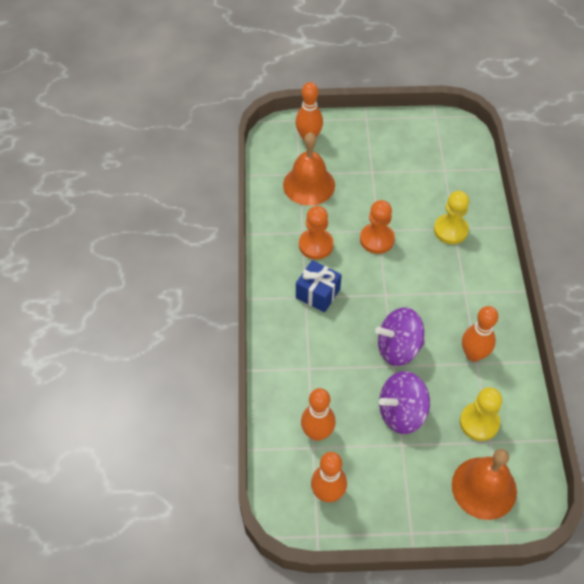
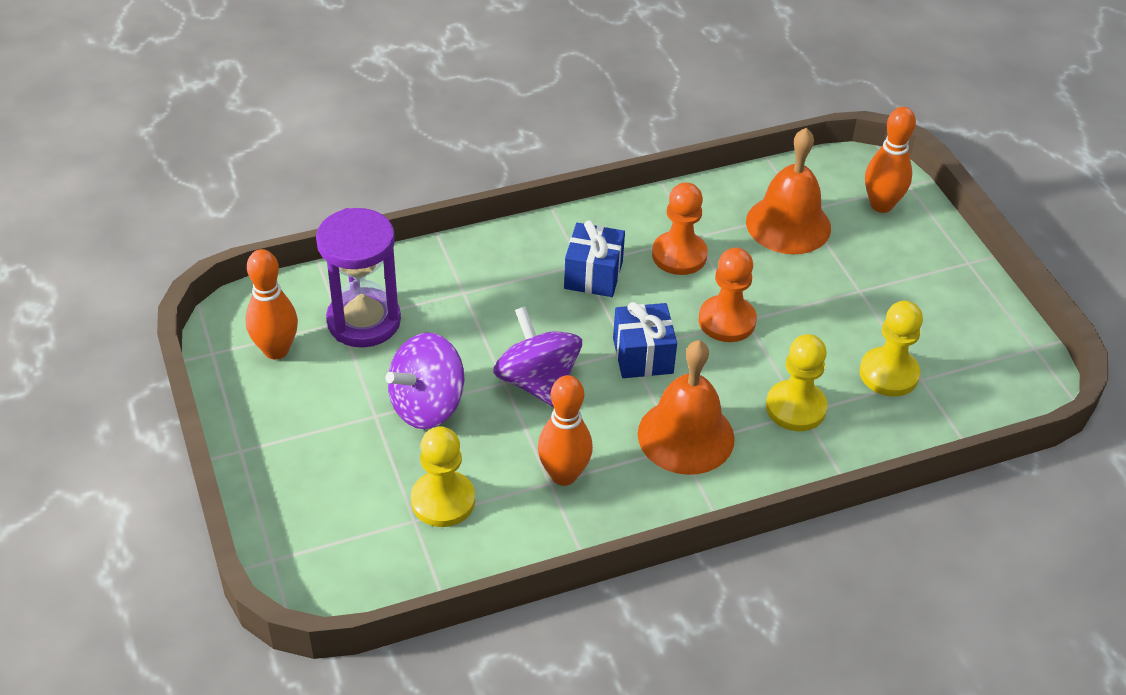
camera: 70 degrees right, 10 degrees down
(317, 433) = (364, 321): orange bowling pin -> purple hourglass
(392, 288) = (643, 356): none -> blue gift
(401, 412) = (427, 405): purple spinning top -> purple spinning top turned 90 degrees counterclockwise
(437, 182) = (889, 374): none -> yellow pawn
(484, 488) = (333, 523): orange bell -> orange bell (686, 436)

